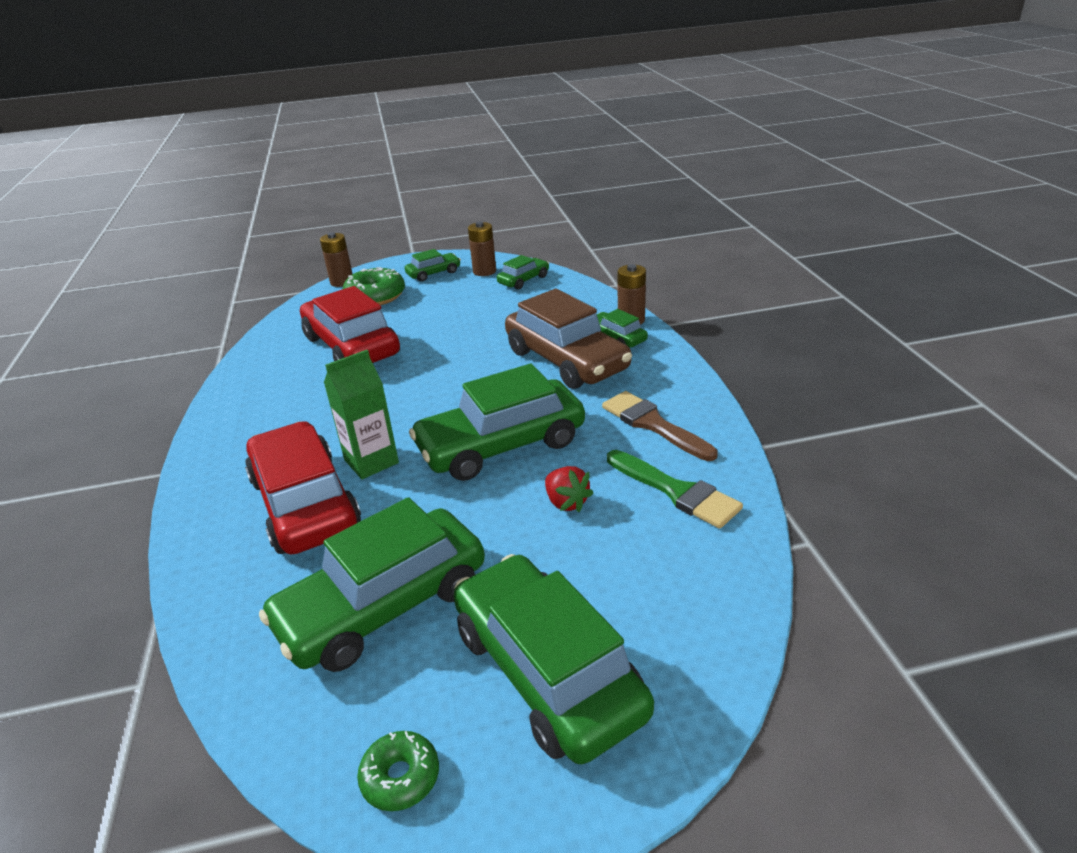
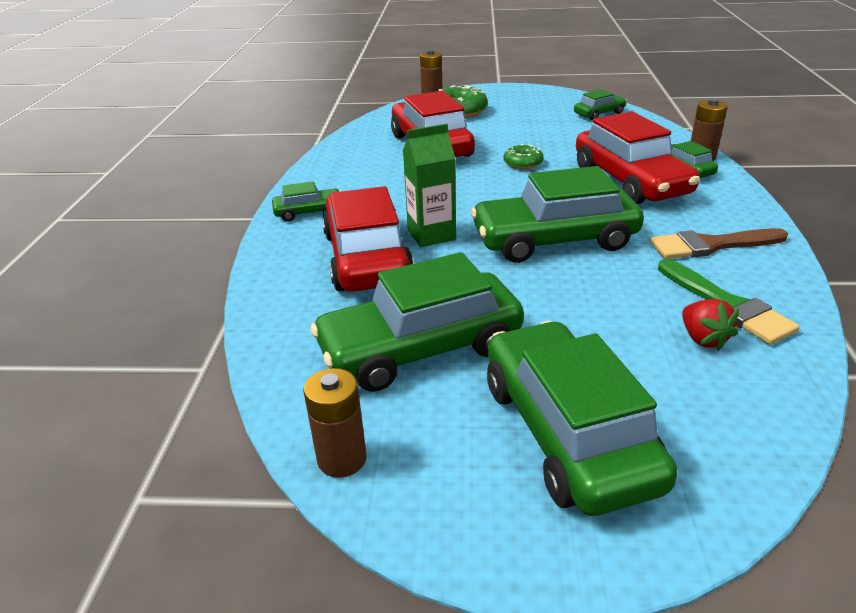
camera: 15 degrees right, 0 degrees up
(400, 777) = (409, 489): green donut -> green donut (523, 163)
(433, 273) = (515, 100): green car -> green car (309, 212)
(484, 271) = (563, 103): brown battery -> brown battery (342, 459)
(566, 502) = (610, 296): red strawberry -> red strawberry (703, 339)
(567, 360) = (630, 181): brown car -> red car
(653, 424) = (711, 245): brown brush -> brown brush turned 75 degrees counterclockwise

